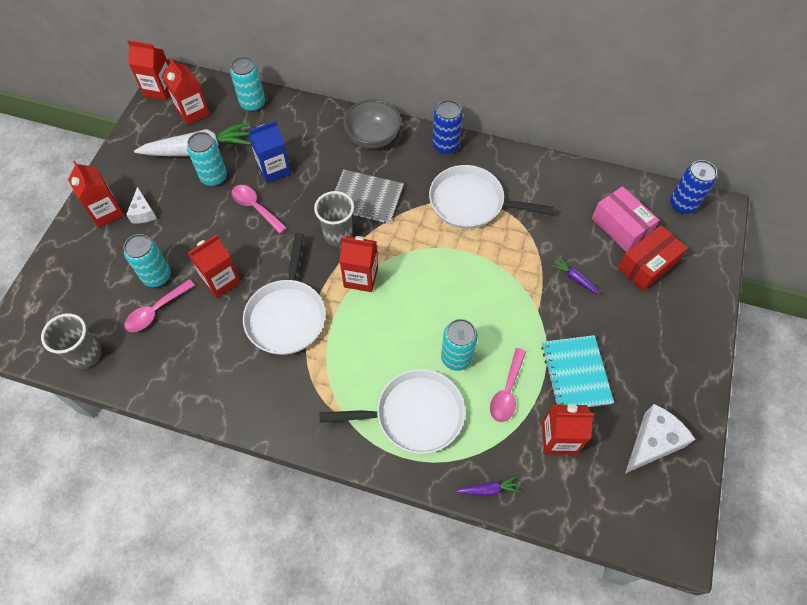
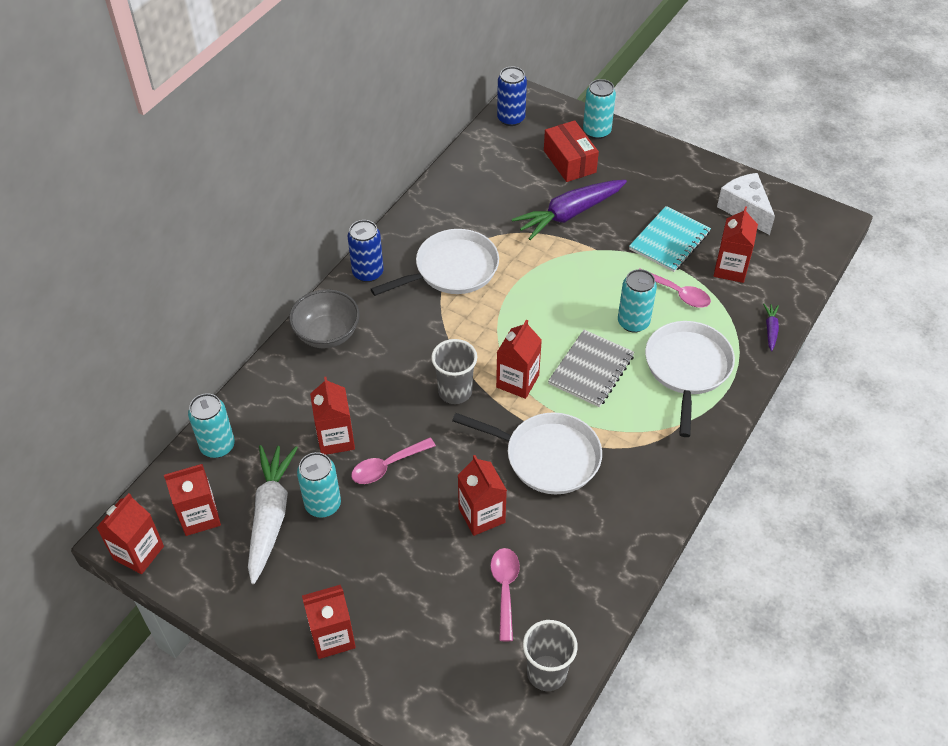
camera: 75 degrees left, 10 degrees down
(143, 213) = (350, 591): white cheese -> none
(156, 311) = (505, 589): pink spoon -> pink spoon turned 150 degrees counterclockwise
(157, 276) = (455, 584): turquoise can -> turquoise can (596, 131)
(274, 169) = (335, 439): blue carton -> red carton
(366, 198) = (413, 357): grey notebook -> grey notebook (591, 370)
(470, 202) = (452, 269): white pan -> white pan turned 150 degrees counterclockwise
(574, 278) = (569, 214): purple carrot -> purple carrot, size x2.30
(575, 373) = (669, 241): turquoise notebook -> turquoise notebook turned 60 degrees counterclockwise
(620, 227) = (521, 167): pink box -> none

